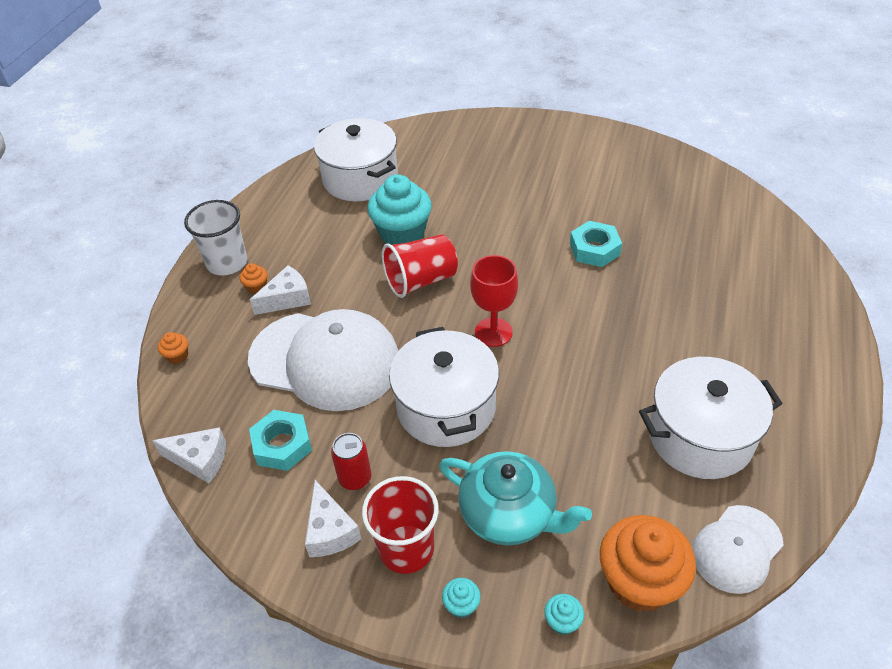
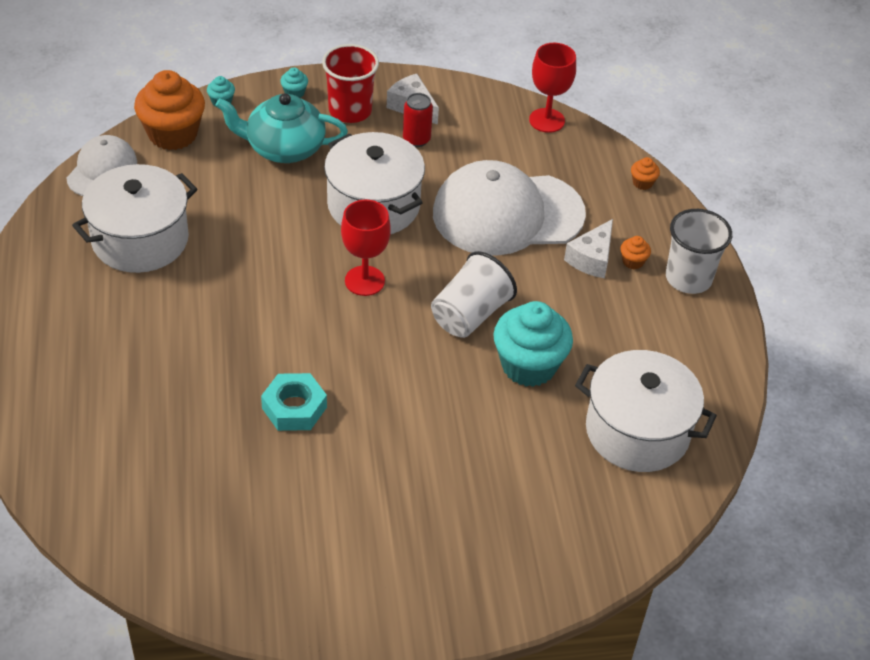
camera: 150 degrees right, 0 degrees up
(200, 459) = (547, 120): white cheese -> red goblet
(282, 445) = (491, 145): turquoise nut -> none
(421, 280) = (470, 315): red cup -> white cup

